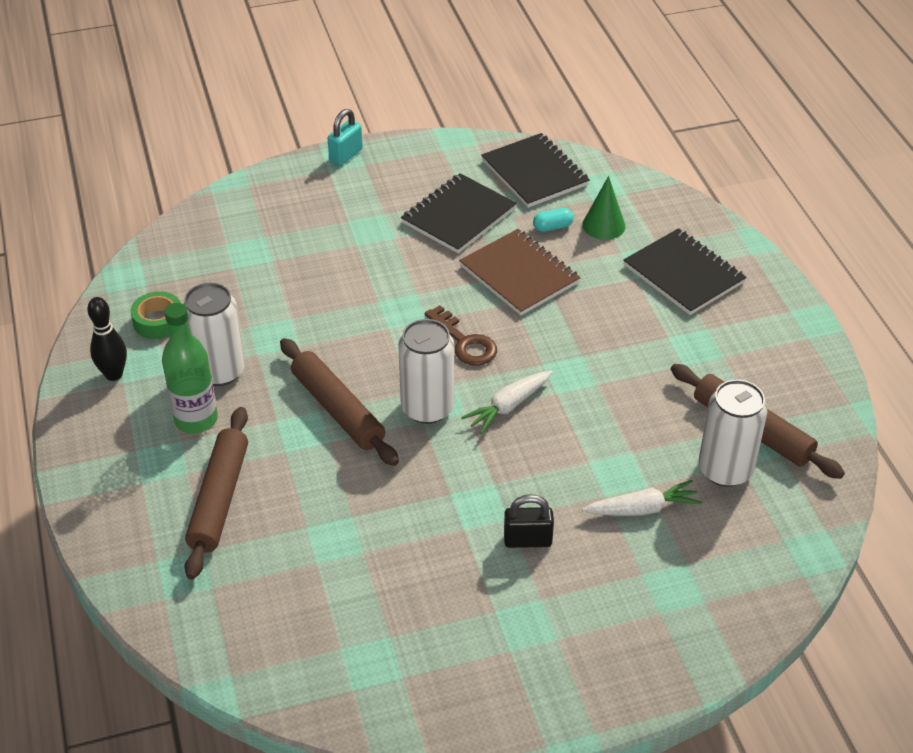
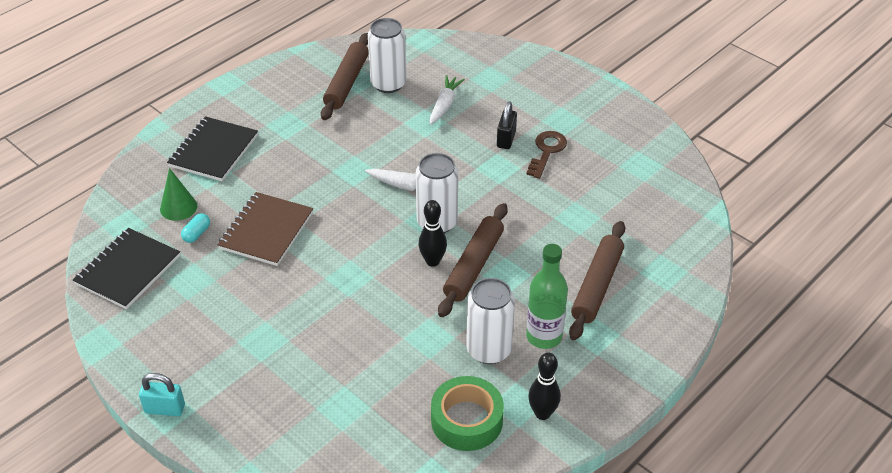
camera: 120 degrees left, 0 degrees up
(158, 321) = (467, 420): green tape -> green tape, size x1.52
(219, 499) = (597, 286): brown rolling pin -> brown rolling pin turned 45 degrees counterclockwise
(372, 380) = (432, 261): none -> black bowling pin
(458, 216) = (213, 293): black notebook -> none
(464, 342) = (360, 230): brown key -> brown key (546, 151)
(527, 540) = (506, 139): black padlock -> black padlock turned 45 degrees clockwise
(552, 227) = (197, 234): turquoise capsule -> turquoise capsule turned 75 degrees clockwise
(642, 509) = (444, 105): white carrot -> white carrot turned 60 degrees clockwise

